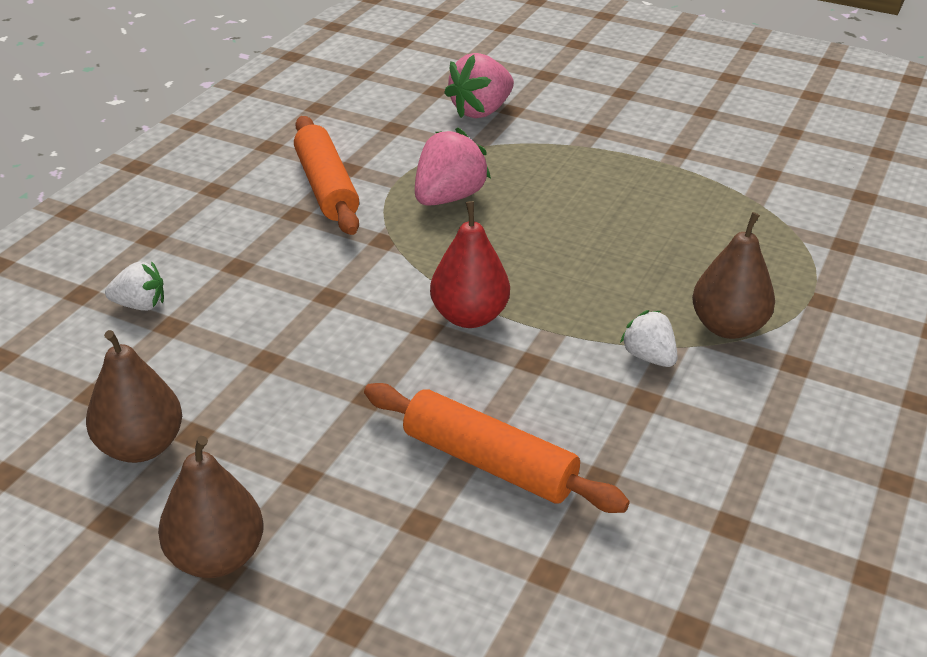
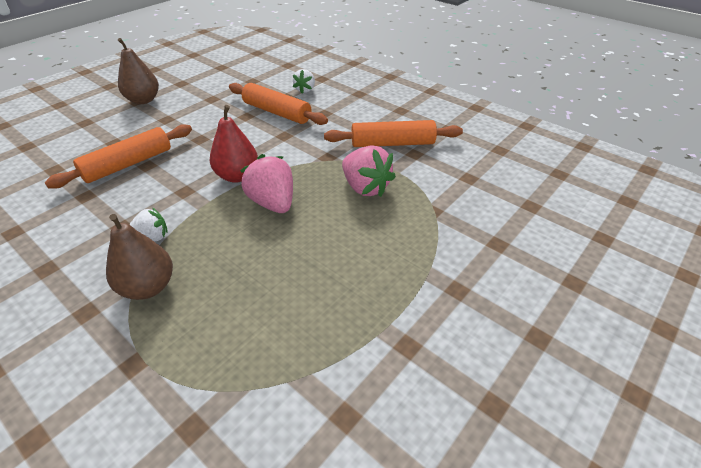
camera: 105 degrees right, 5 degrees up
(141, 447) = (213, 88): brown pear -> none
(245, 322) = (276, 112): none -> orange rolling pin
(481, 111) = (494, 224): pink strawberry -> pink strawberry (272, 203)

